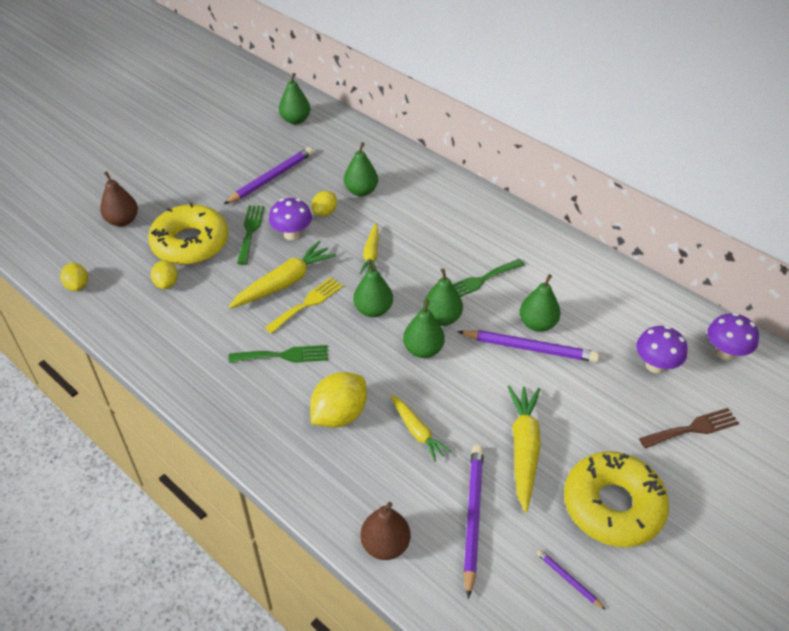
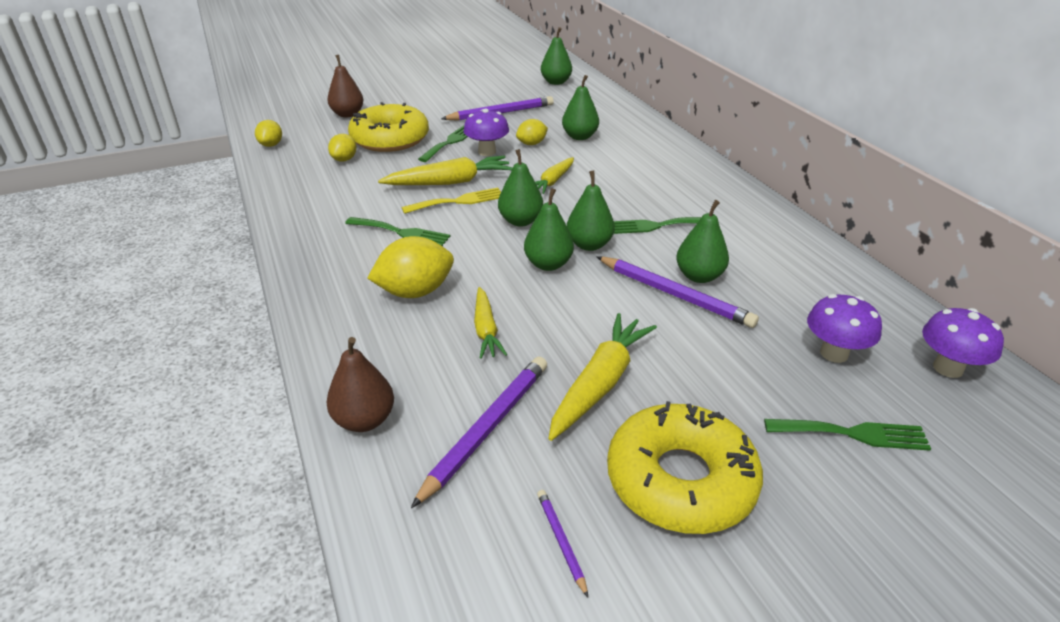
camera: 25 degrees right, 10 degrees down
(692, 428) = (853, 434): brown fork -> green fork

